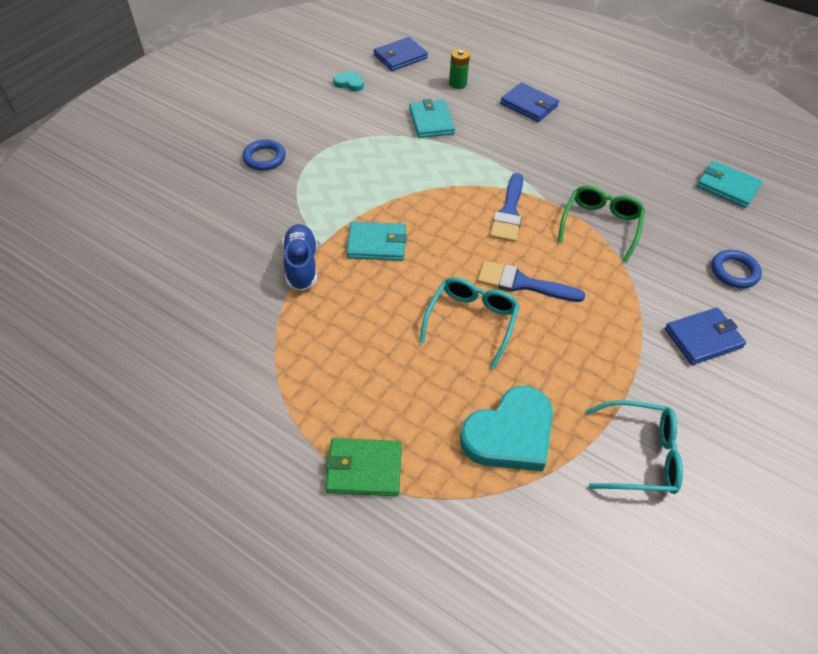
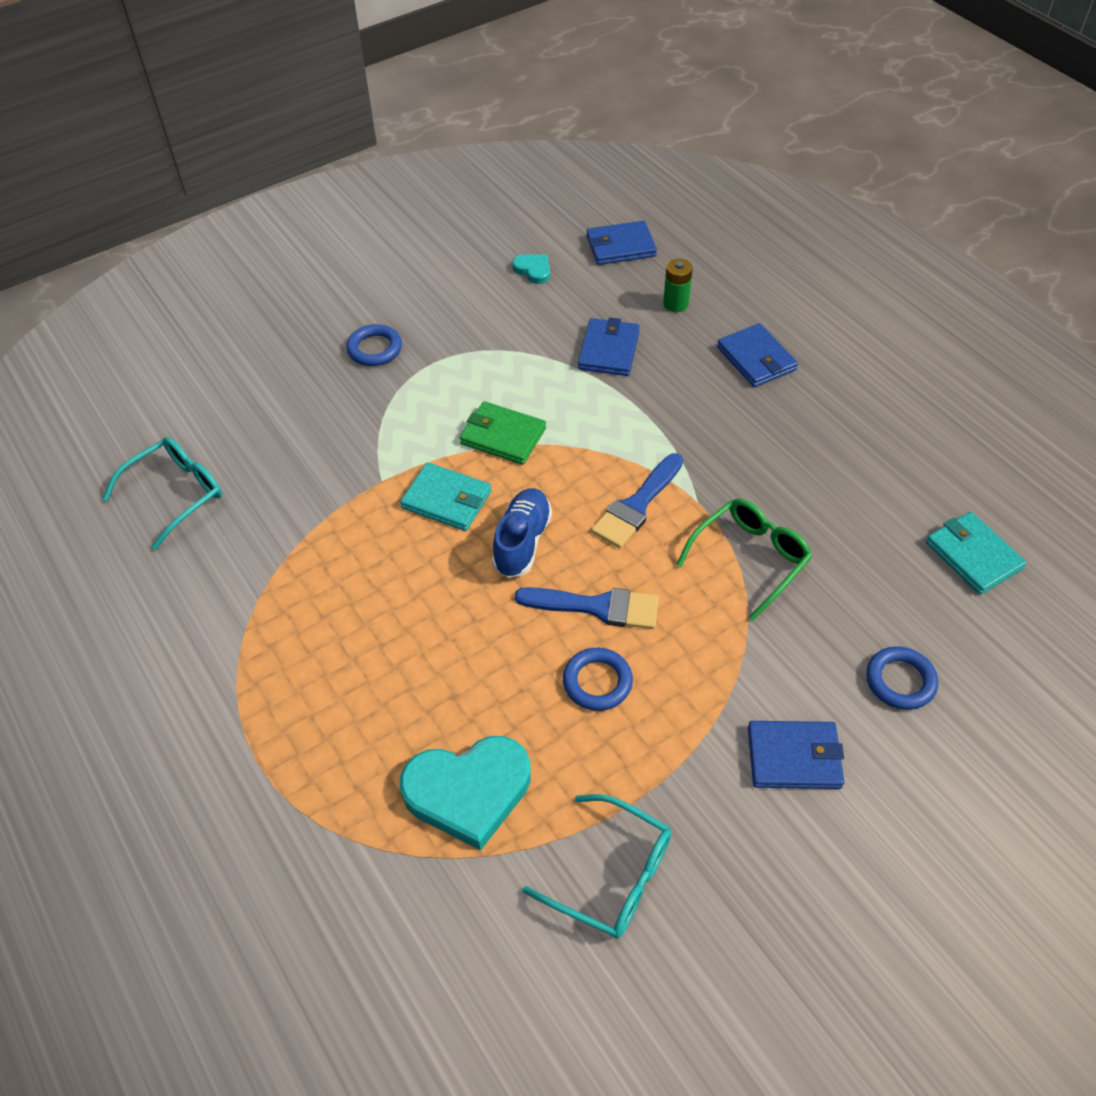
camera: 25 degrees right, 0 degrees up
(301, 265) = (344, 501): blue shoe -> blue shoe (522, 542)
(364, 469) = (281, 771): green wallet -> green wallet (503, 436)
(431, 121) = (609, 350): turquoise wallet -> blue wallet
(471, 321) = (504, 635): turquoise glasses -> turquoise glasses (176, 494)
(522, 283) = (597, 607): blue brush -> blue brush turned 150 degrees clockwise
(552, 332) = (597, 682): none -> blue ring

